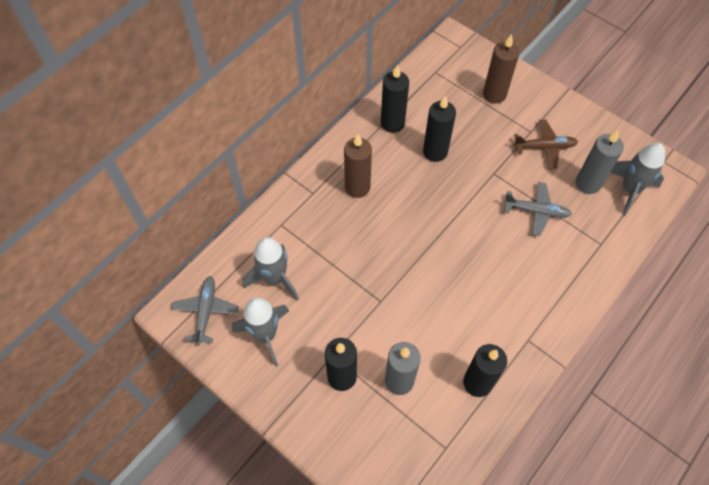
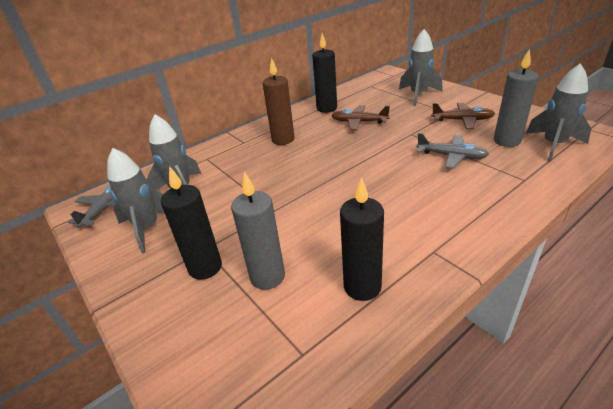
camera: 15 degrees right, 25 degrees down
(435, 152) = (359, 122): black candle -> brown plane
(494, 94) = (418, 95): brown candle -> grey rocket

